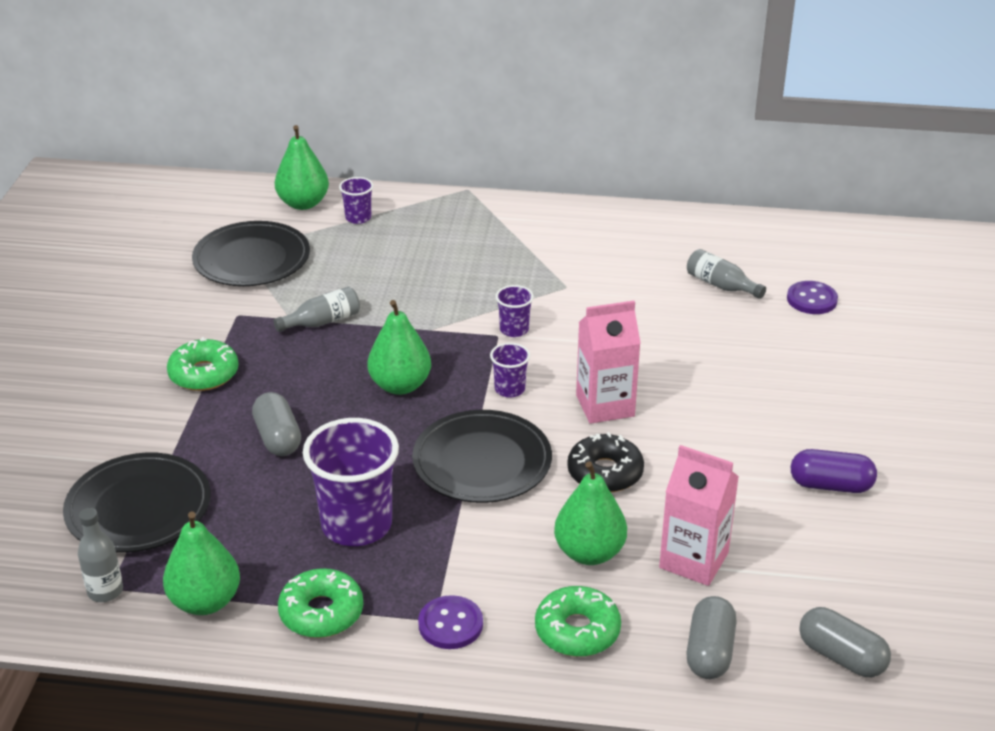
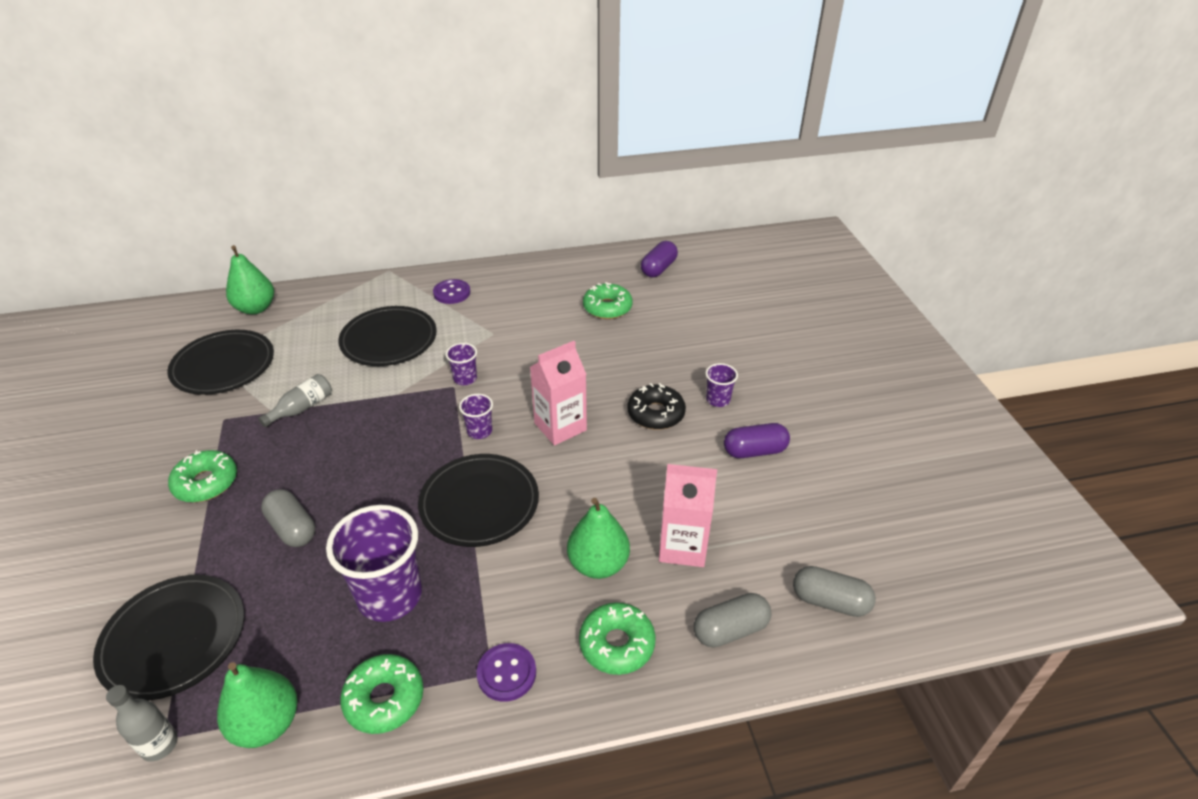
camera: 20 degrees left, 5 degrees up
(358, 218) = (306, 311): purple cup -> purple cup (718, 400)
(400, 385) = (387, 450): green pear -> none
(441, 268) = (389, 339): none -> black plate
(605, 472) = (582, 486): black donut -> black donut (656, 414)
(709, 652) = (730, 630): grey capsule -> grey capsule turned 75 degrees clockwise
(721, 285) = (607, 308): grey bottle -> green donut
(810, 251) = (658, 269): none -> purple capsule
(811, 299) = (675, 305): purple button -> purple button (452, 293)

